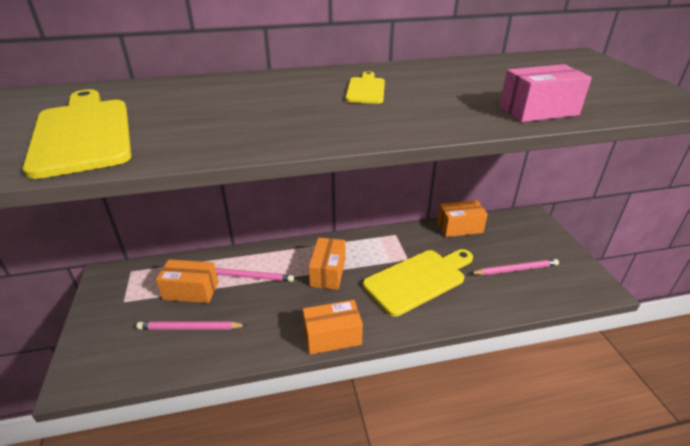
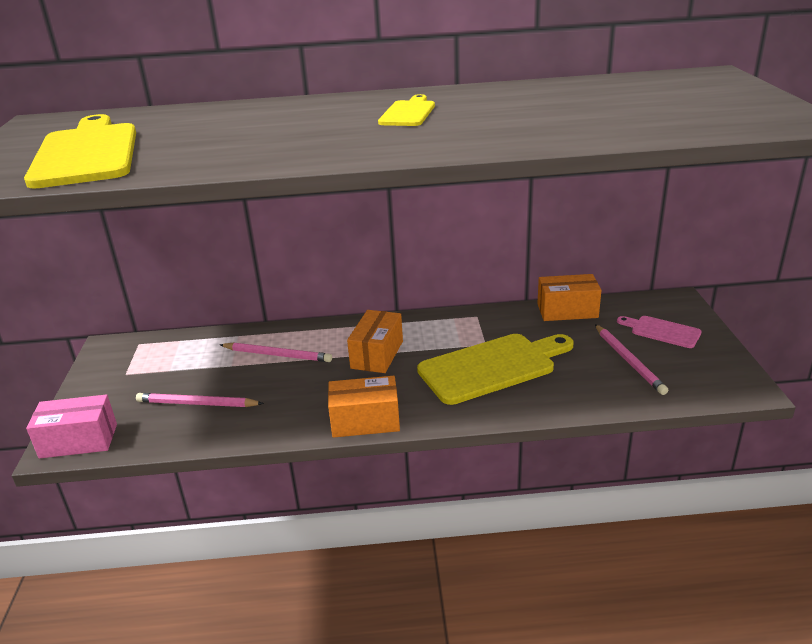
camera: 10 degrees right, 5 degrees down
(191, 291) = (205, 366): orange box -> none
(515, 269) = (629, 361): pink pencil -> pink pencil turned 75 degrees clockwise
(530, 242) = (662, 331): none -> pink cutting board
(538, 111) = (602, 131): pink box -> pink box (78, 441)

